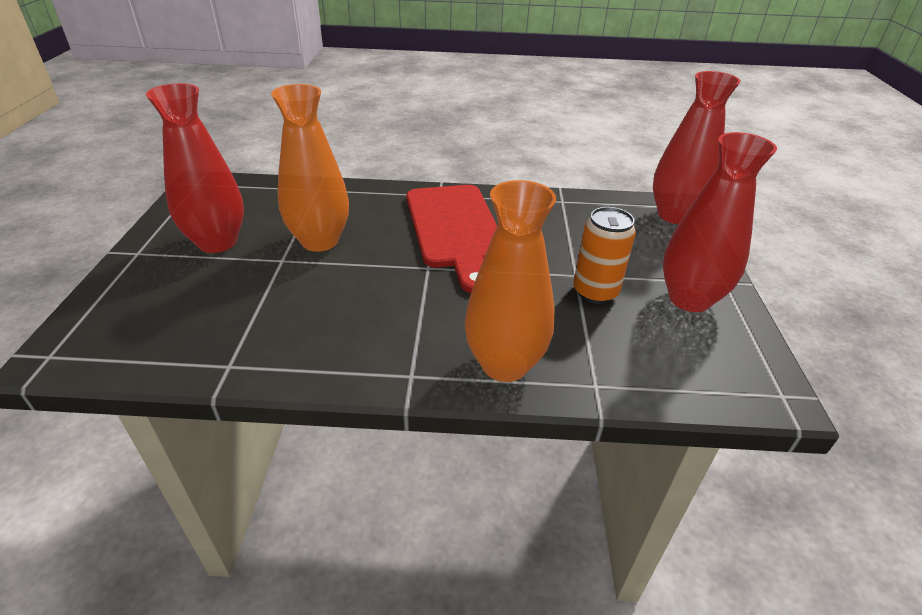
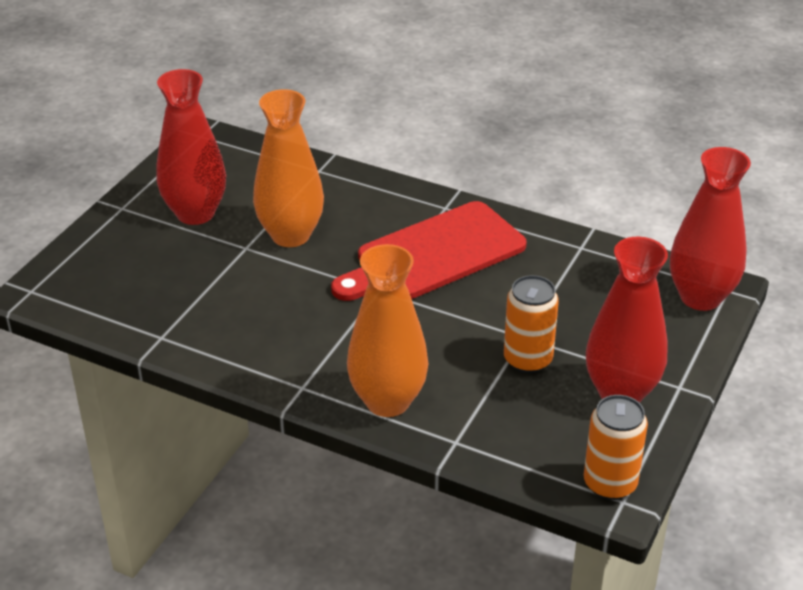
camera: 25 degrees right, 0 degrees up
(455, 229) = (434, 254): red cutting board -> red cutting board turned 45 degrees clockwise
(757, 382) = (610, 483): none -> orange can

